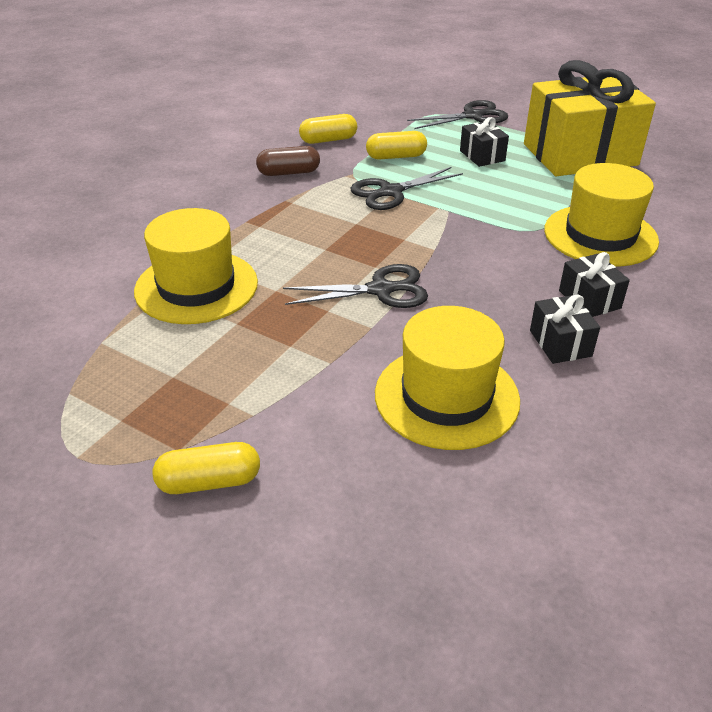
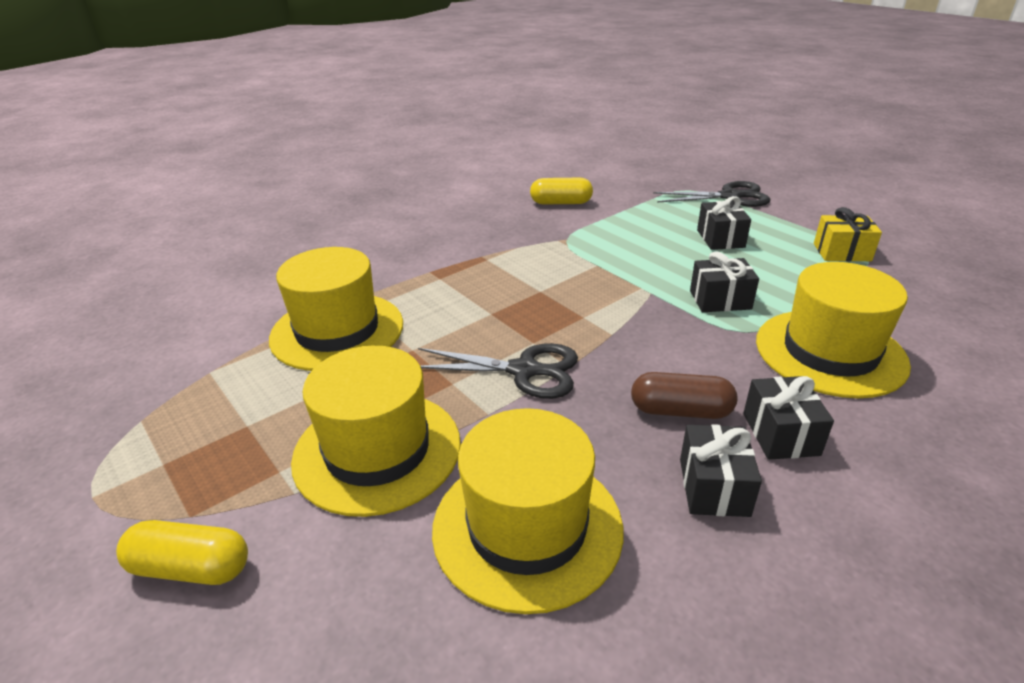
camera: 20 degrees right, 5 degrees down
(289, 173) = (502, 229): brown capsule -> brown capsule (680, 411)
(300, 371) = (377, 450): none -> yellow hat
(390, 192) = (596, 263): black scissors -> none
(396, 157) = (622, 228): yellow capsule -> none
(505, 208) = (720, 300): none -> black gift
(580, 154) = (842, 252): yellow gift -> yellow gift, size x0.42

